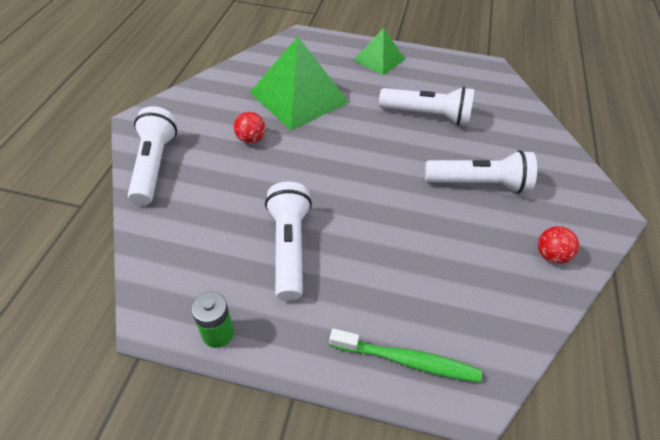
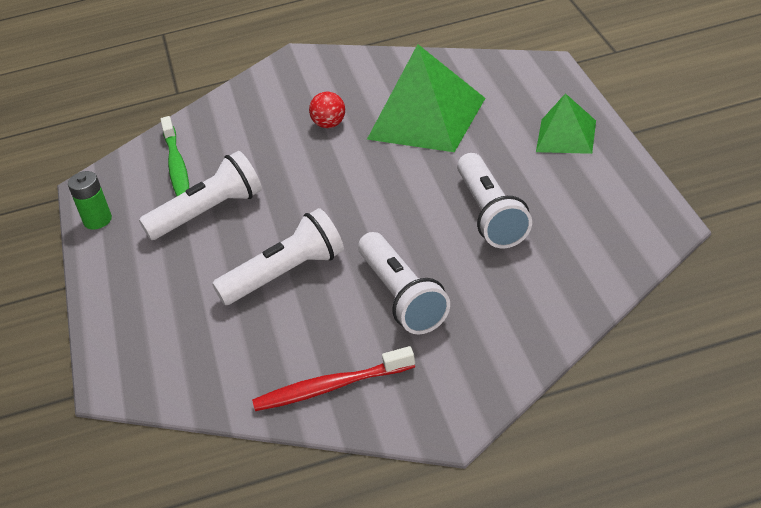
camera: 70 degrees right, 10 degrees down
(154, 165) = (247, 96): white flashlight -> white flashlight (286, 274)
(407, 360) = (132, 331): green toothbrush -> green toothbrush (177, 166)
(550, 255) = (330, 387): red ball -> red toothbrush

